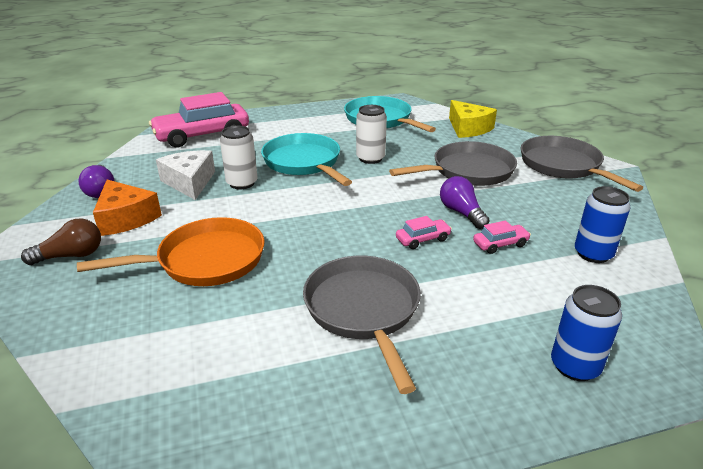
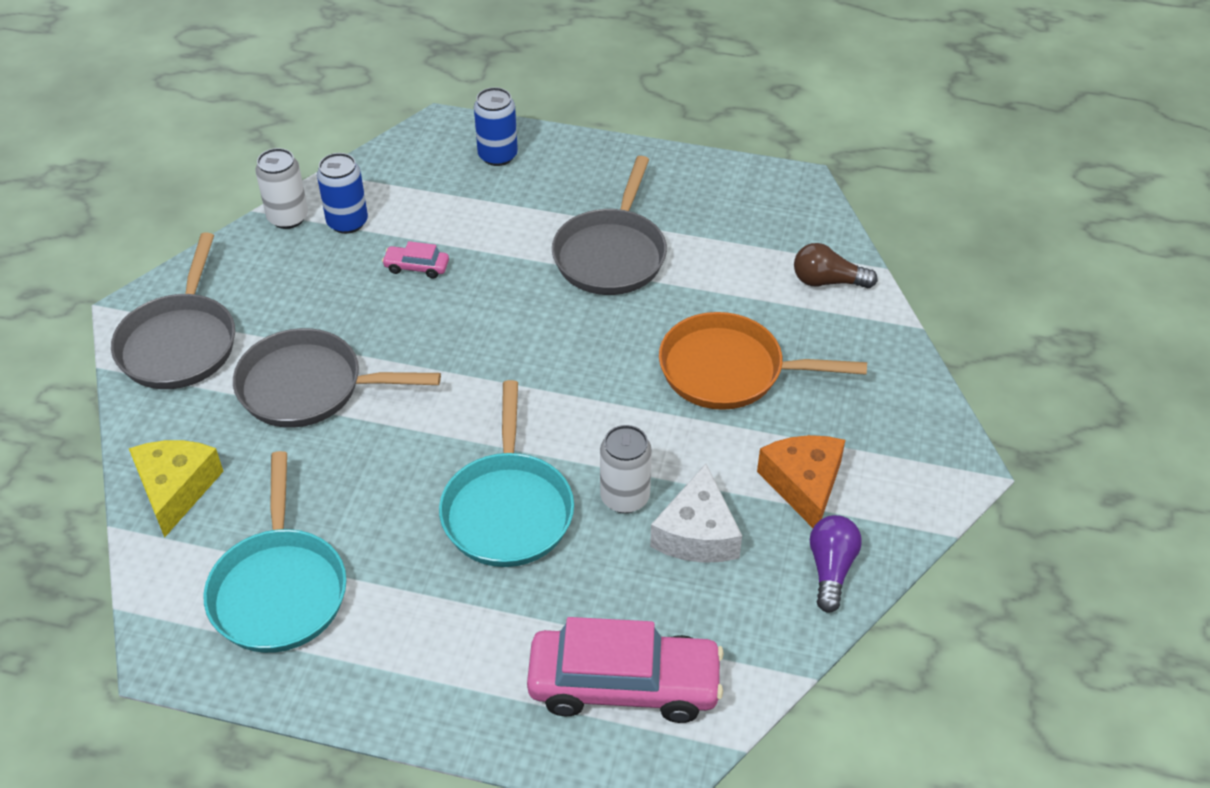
camera: 150 degrees left, 15 degrees up
(71, 256) = (876, 440): brown light bulb -> brown light bulb (827, 281)
(370, 158) = (405, 476): white can -> white can (288, 217)
(423, 239) = (485, 305): pink car -> none
(461, 213) = (404, 322): purple light bulb -> none

